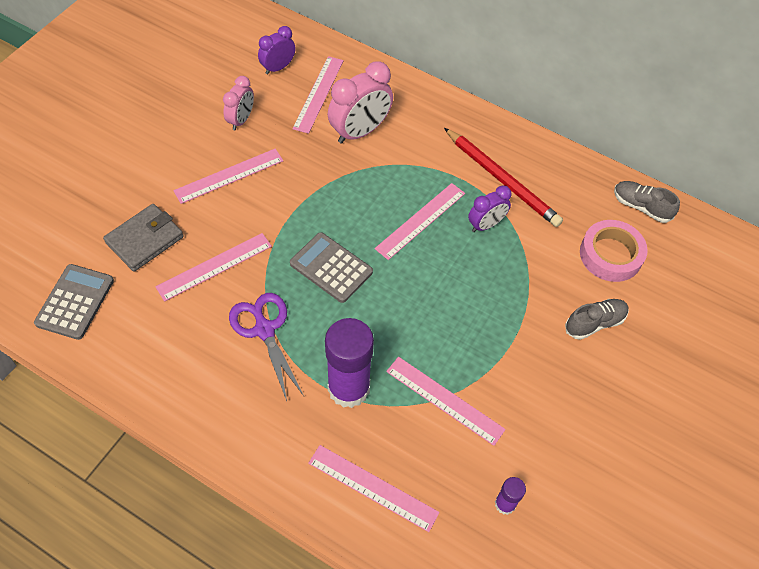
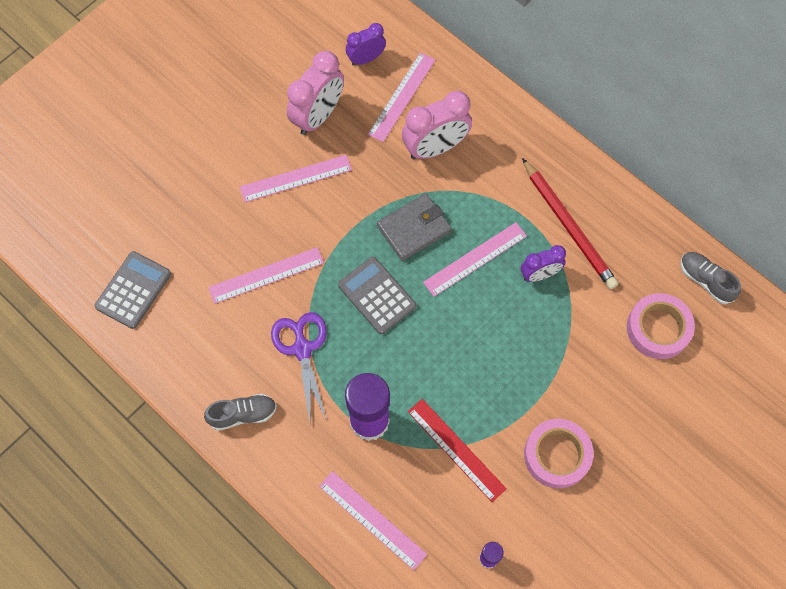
camera: 15 degrees right, 10 degrees up
(145, 240) = (205, 236): grey wallet -> grey wallet (414, 229)
(241, 120) = (318, 116): pink clock -> pink clock, size x1.66
(444, 400) = (456, 450): pink ruler -> red ruler
(547, 387) = (557, 455): none -> pink tape
(594, 323) = (621, 398): grey shoe -> grey shoe (243, 414)

